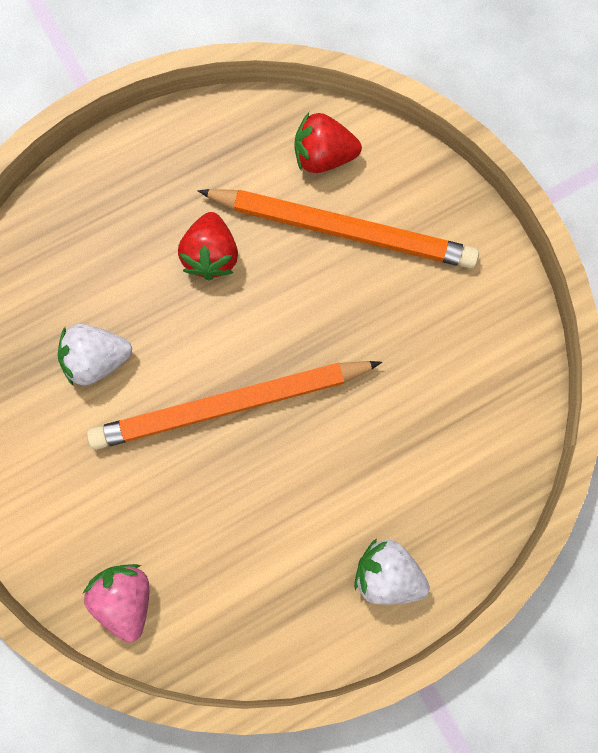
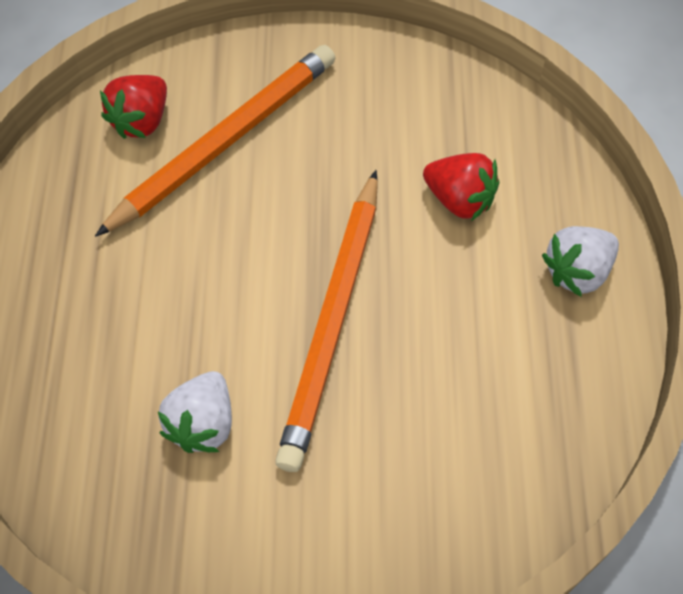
camera: 60 degrees left, 15 degrees down
(126, 598) = (475, 521): pink strawberry -> none
(211, 256) = (168, 262): red strawberry -> red strawberry (459, 199)

